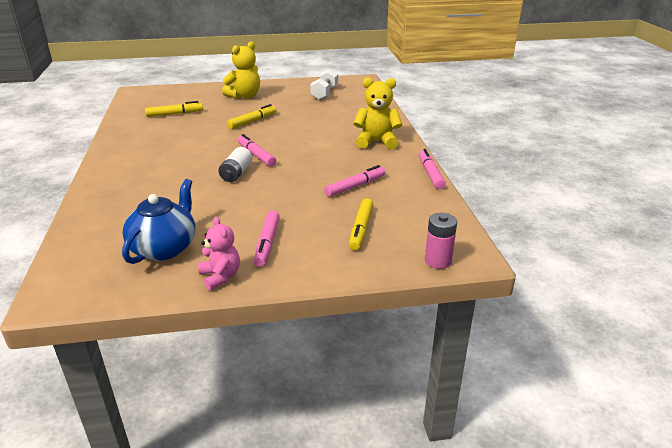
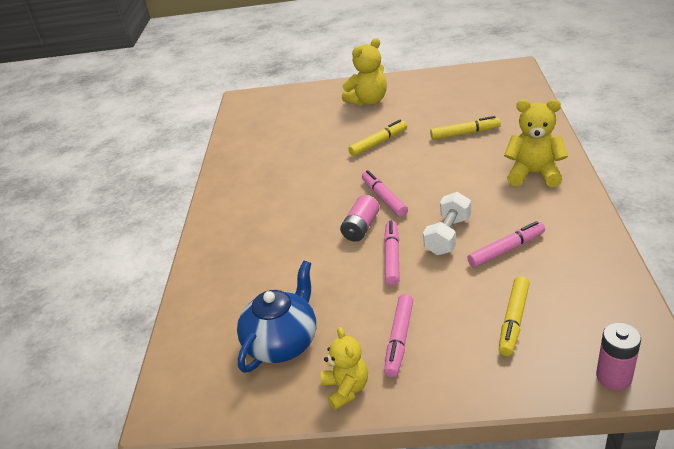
camera: 15 degrees right, 5 degrees up
(175, 114) = (288, 133): yellow marker -> yellow marker (465, 133)
(220, 276) = (346, 389): pink teddy bear -> yellow teddy bear
(236, 173) = (361, 227): white battery -> pink battery
(324, 93) = (466, 93): white dumbbell -> white dumbbell (448, 236)
(430, 174) = (605, 229): pink marker -> pink marker (392, 257)

